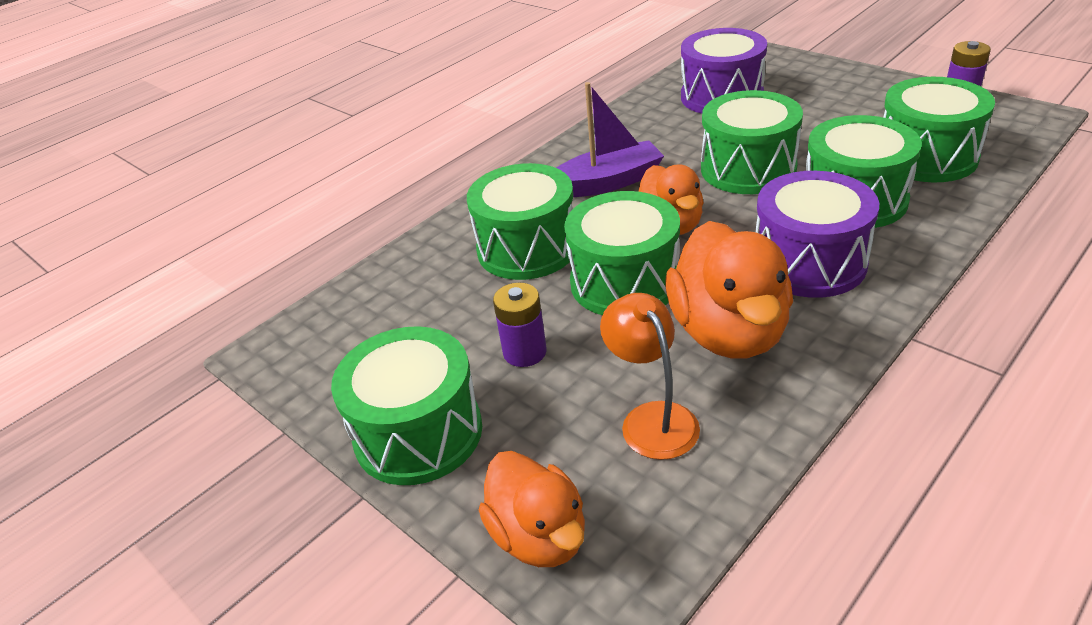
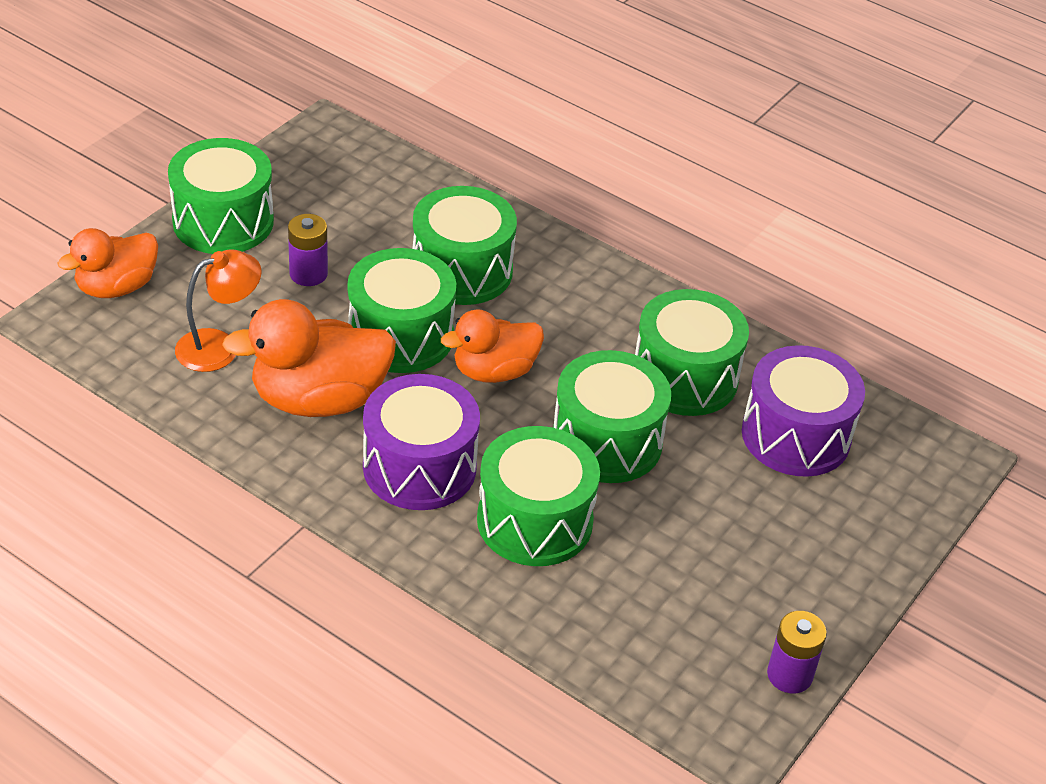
camera: 75 degrees right, 5 degrees up
(607, 183) = (581, 327): purple boat -> none
(926, 157) = (628, 603): green drum -> green drum (685, 377)

